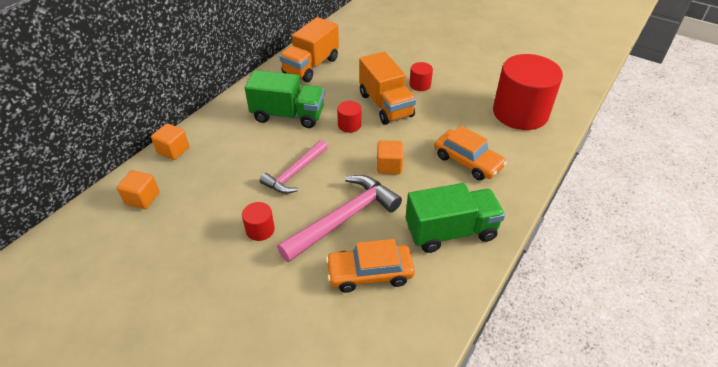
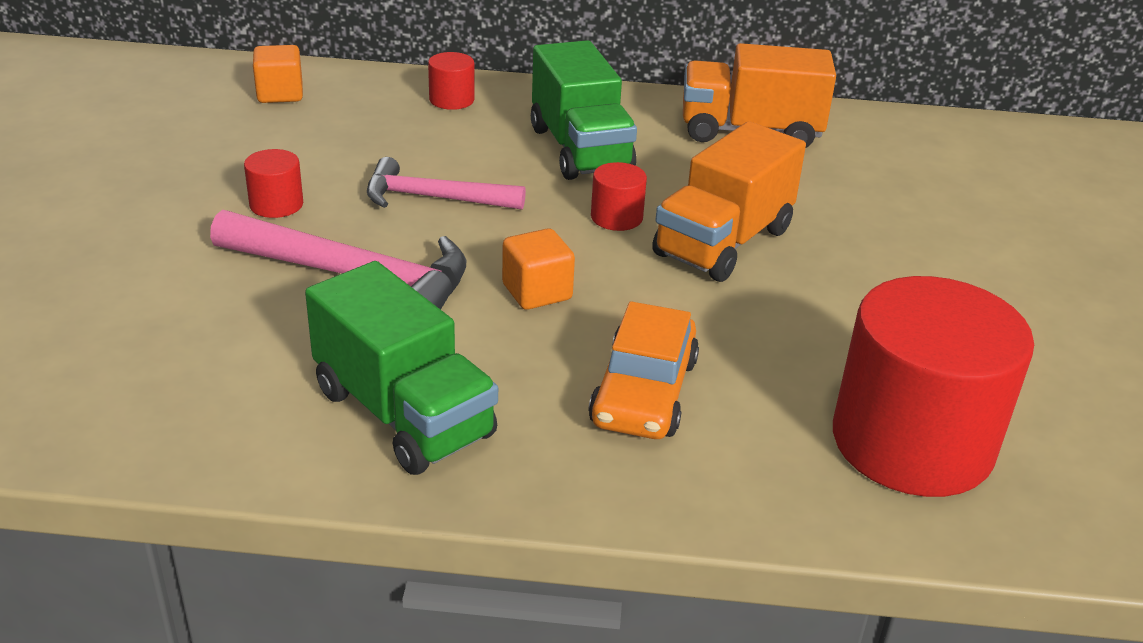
camera: 60 degrees right, 10 degrees down
(173, 150) = (400, 83): orange cube -> none
(370, 273) = (237, 339): orange car -> none
(420, 85) = (844, 268): red cylinder -> red cylinder (451, 100)

